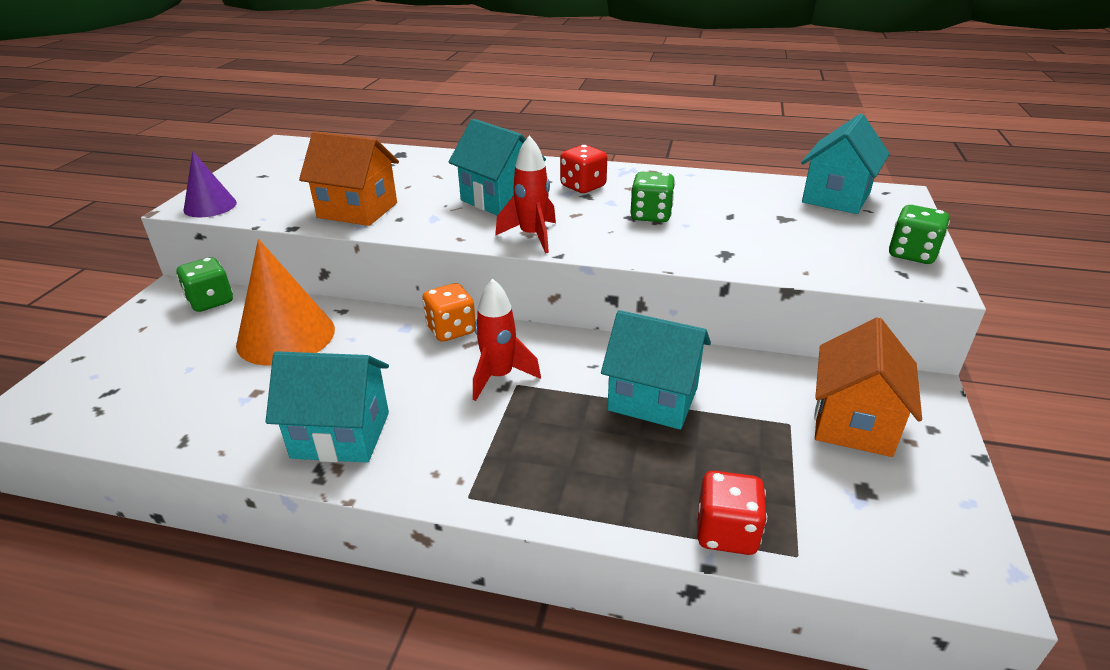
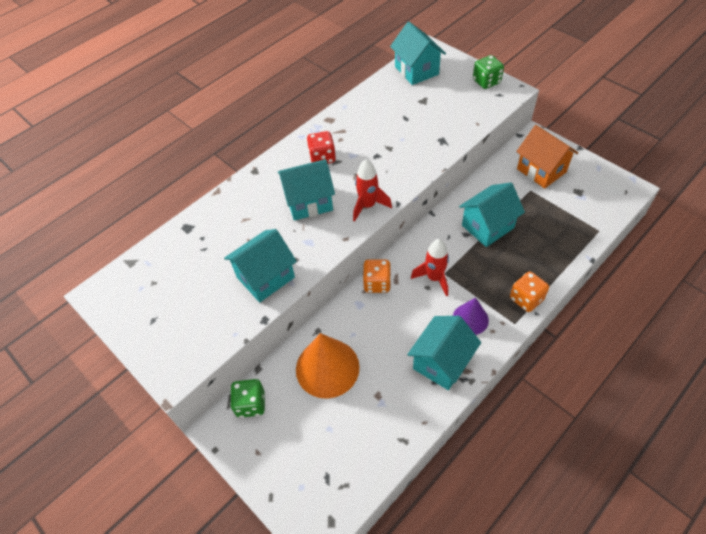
camera: 55 degrees left, 20 degrees up
(210, 206) = (186, 363): purple cone -> purple cone (470, 319)
(357, 210) = (265, 277): orange house -> turquoise house
(532, 495) = (526, 299): none -> orange dice
(651, 215) = (381, 147): green dice -> none
(726, 532) = (578, 245): red dice -> none

